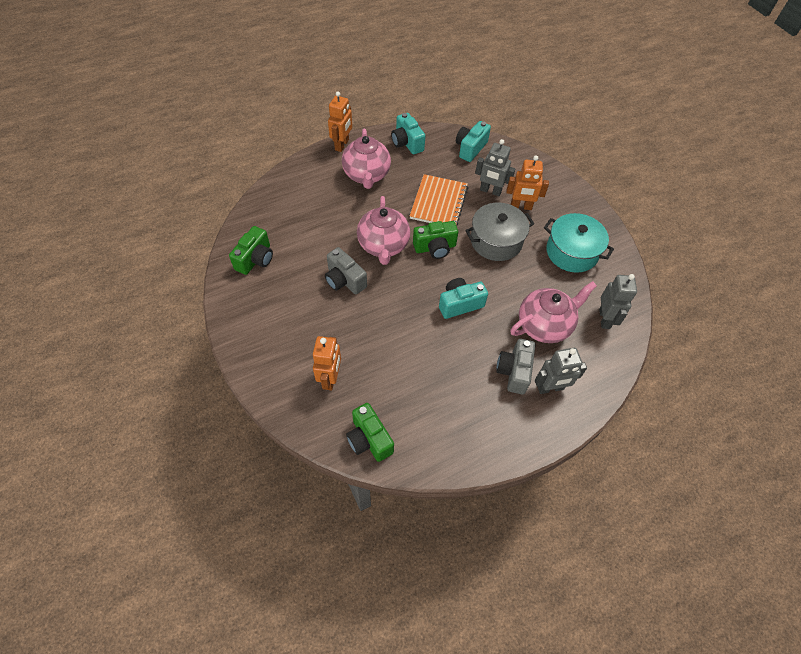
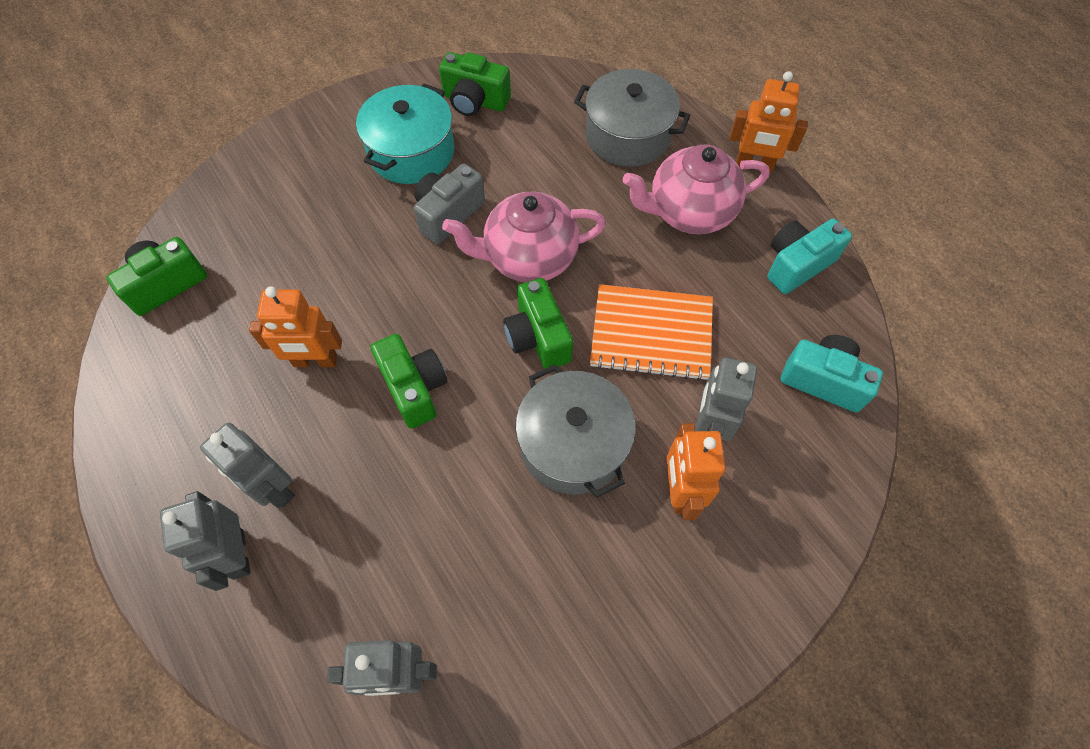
camera: 85 degrees right, 5 degrees up
(306, 191) = (627, 135): none -> grey pot
(330, 378) = (268, 223): orange robot -> orange robot (315, 361)
(460, 304) = (414, 388): turquoise camera -> green camera
(514, 371) = (273, 488): grey camera -> grey robot
(544, 325) = (375, 543): pink teapot -> none
(572, 252) = (570, 604): turquoise pot -> turquoise pot (411, 152)

